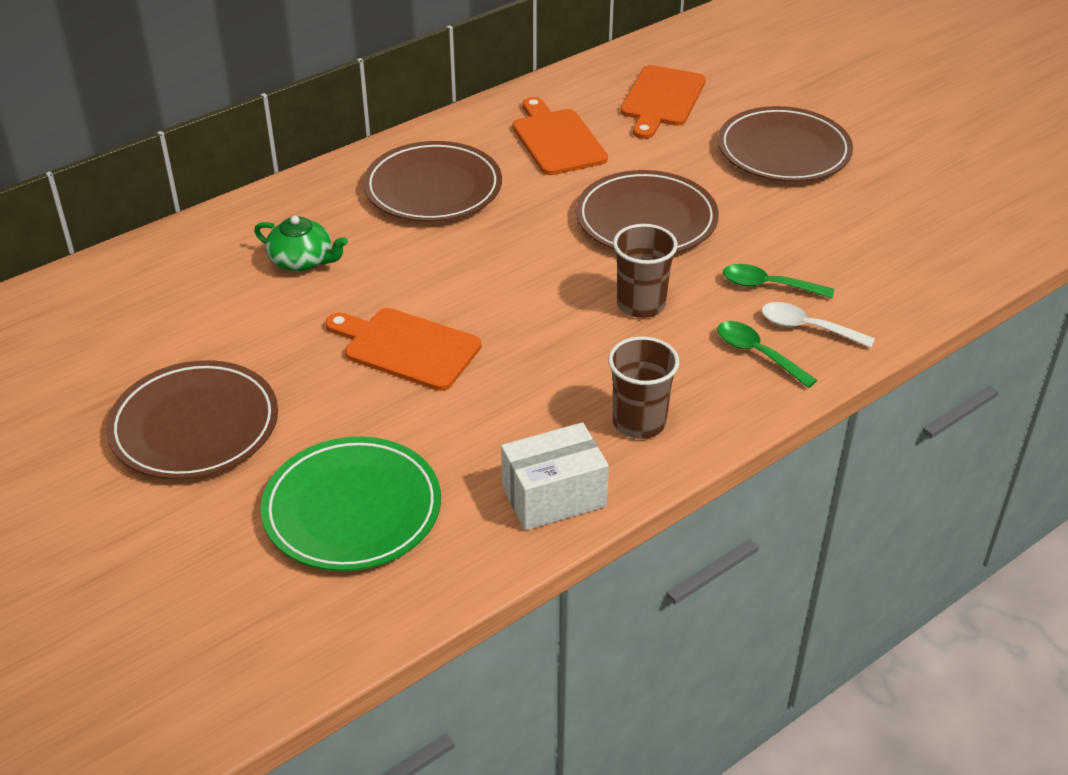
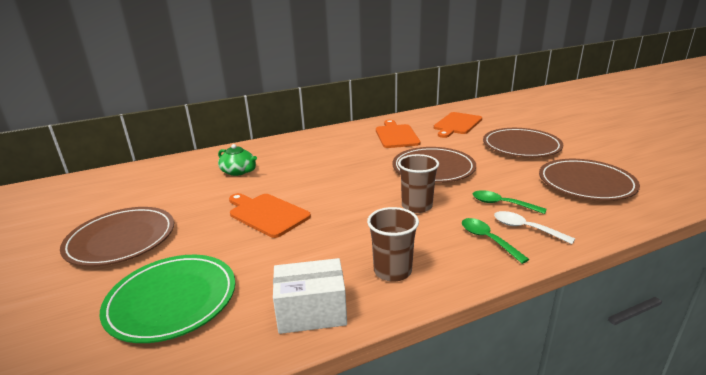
camera: 15 degrees right, 15 degrees down
(433, 188) = (323, 149): brown plate -> brown plate (586, 183)

